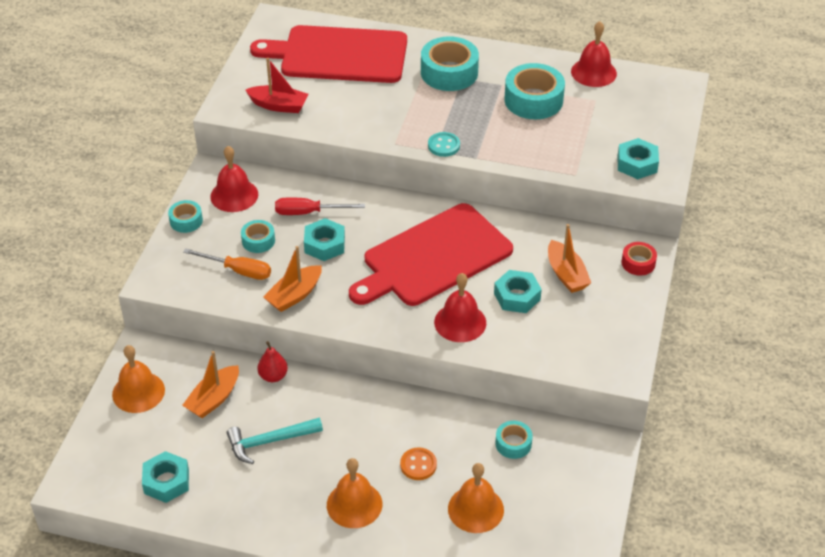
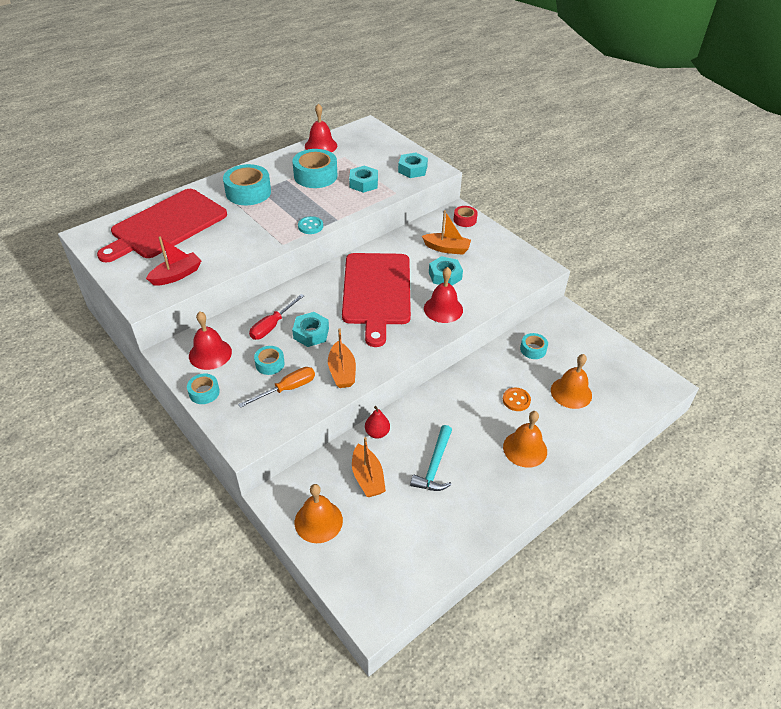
camera: 55 degrees left, 0 degrees up
(166, 481) = (422, 548): turquoise nut -> turquoise nut (363, 183)

